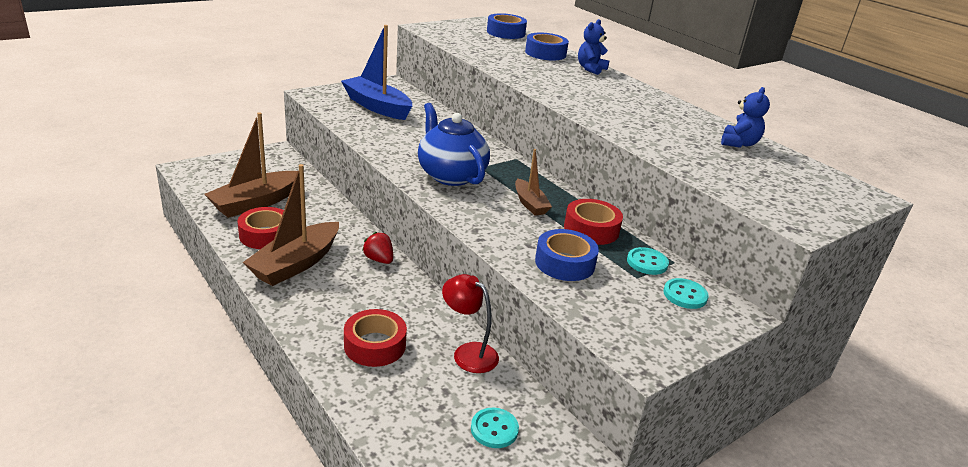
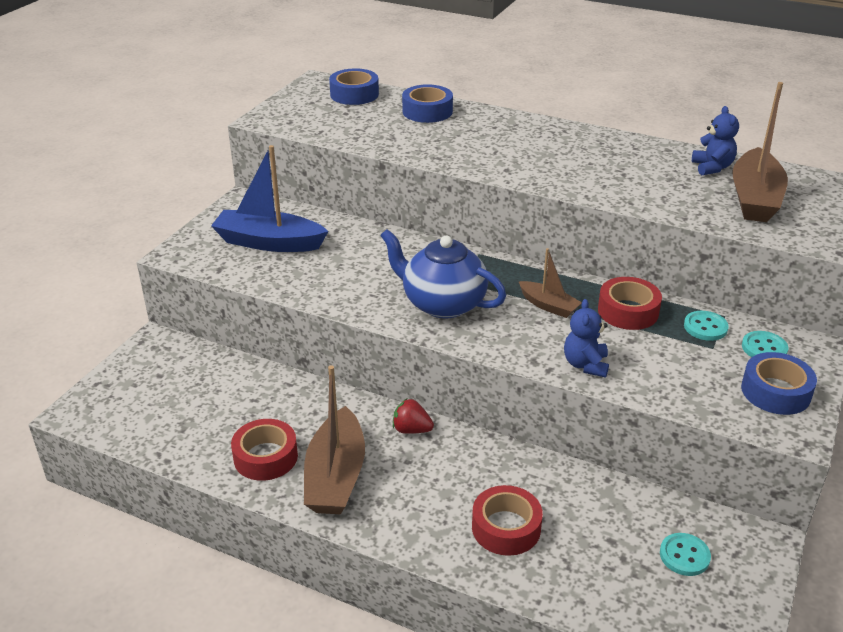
camera: 25 degrees left, 5 degrees up
(256, 203) = (209, 421): brown boat -> brown boat (754, 198)
(468, 353) = (592, 491): red lamp -> none
(564, 263) = (644, 361): blue tape -> blue tape (775, 392)
(590, 69) = (492, 118): blue teddy bear -> blue teddy bear (585, 365)

